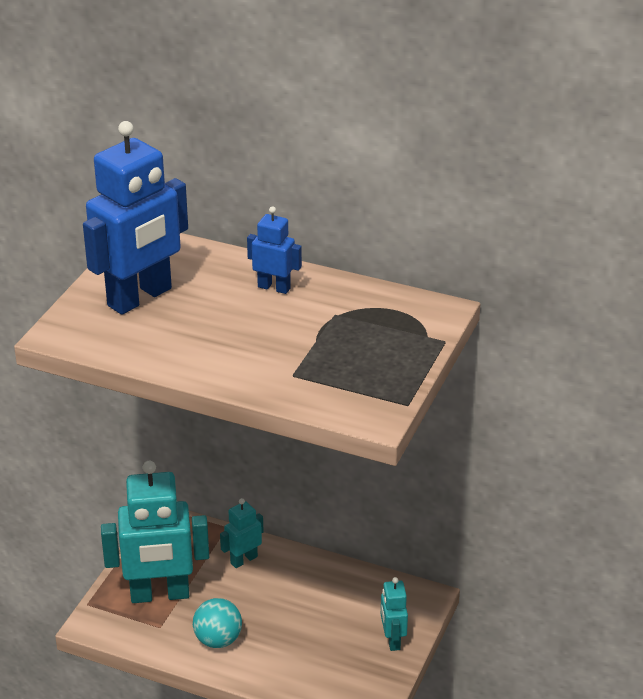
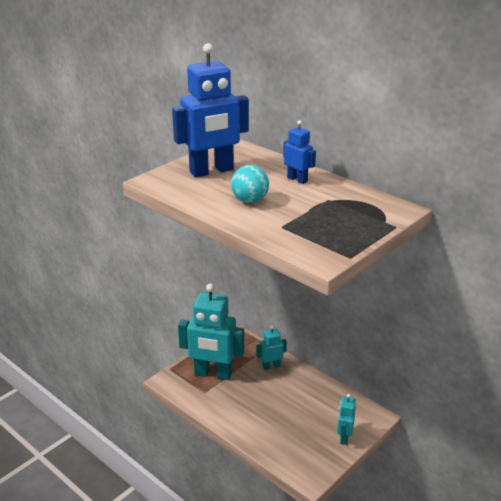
camera: 20 degrees right, 5 degrees down
(218, 640) = (235, 409): turquoise ball -> turquoise ball (250, 200)

